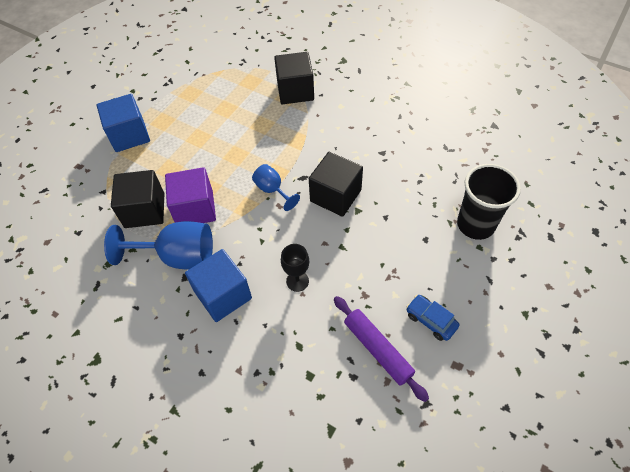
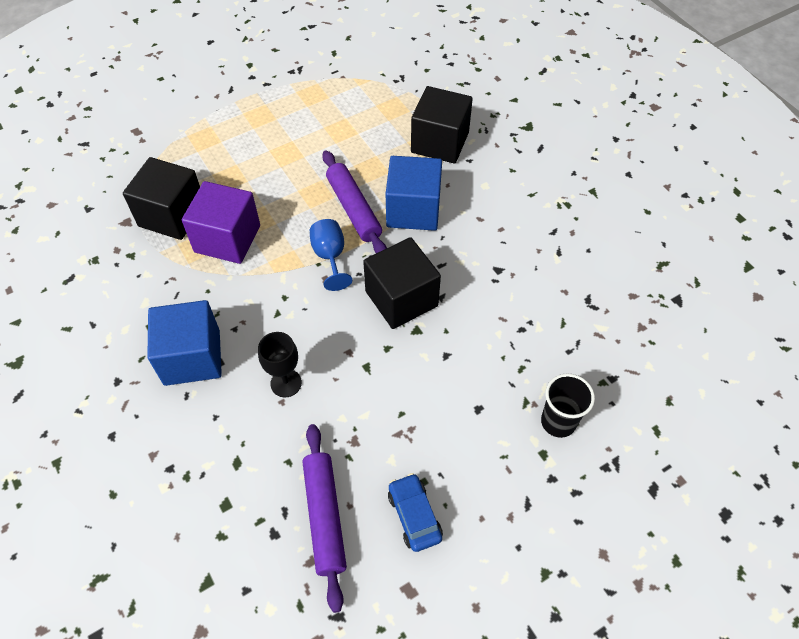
camera: 25 degrees right, 0 degrees up
(129, 135) = (212, 118): blue cube -> blue cube (413, 210)
(178, 256) = (173, 287): blue goblet -> none
(268, 154) = (353, 209): none -> purple rolling pin
(475, 225) = (558, 422): black cup -> black cup, size x0.63

